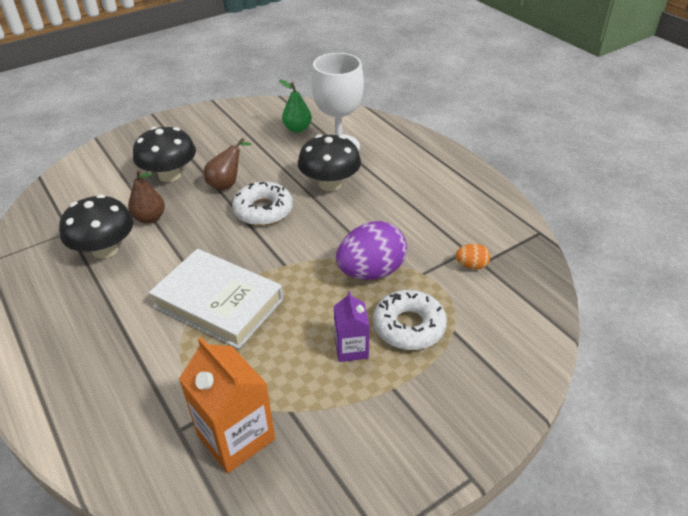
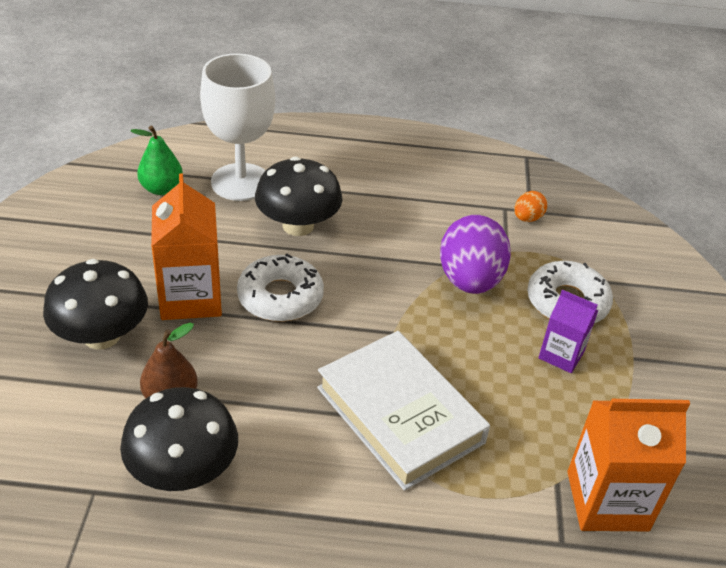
camera: 55 degrees left, 0 degrees up
(218, 303) = (399, 415): white book -> white book turned 75 degrees clockwise
(227, 184) = (191, 298): brown pear -> orange carton

